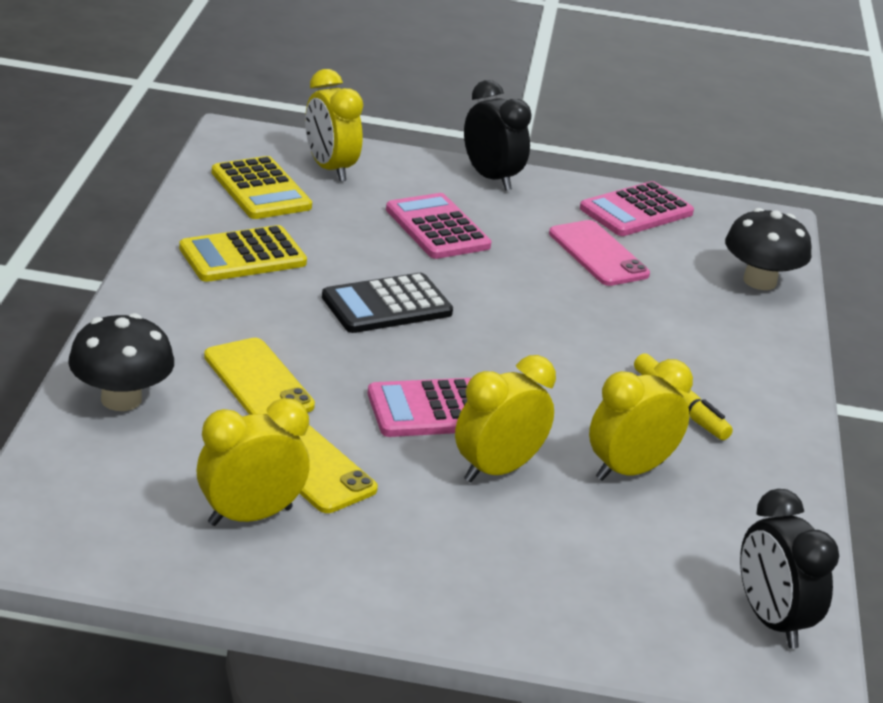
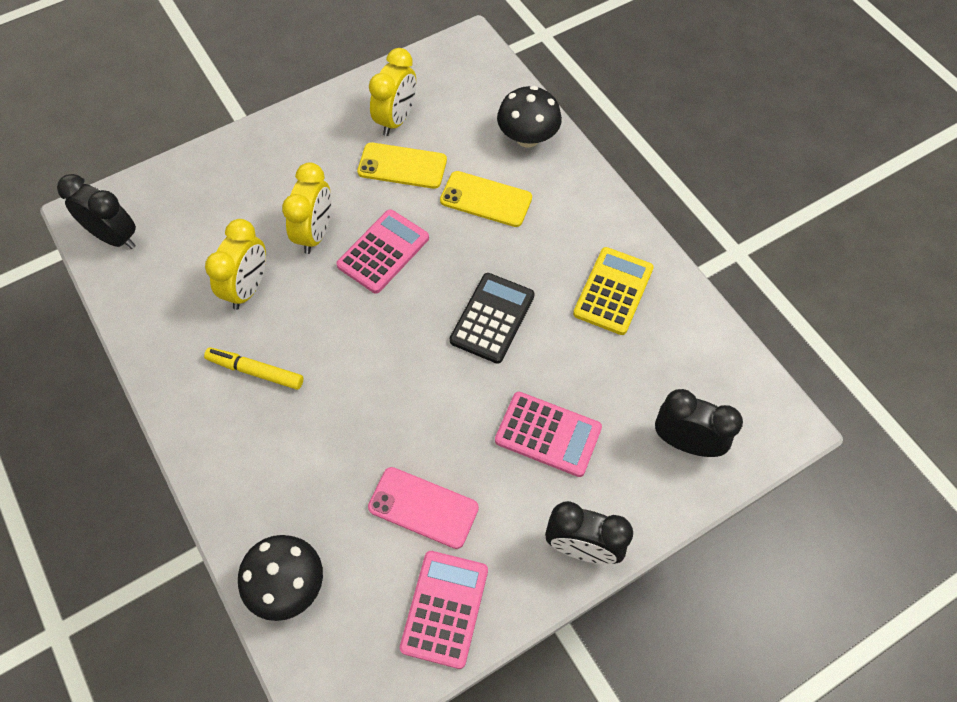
camera: 145 degrees right, 30 degrees up
(261, 190) = (689, 370): yellow calculator -> none
(329, 169) = (685, 442): yellow clock -> black clock

